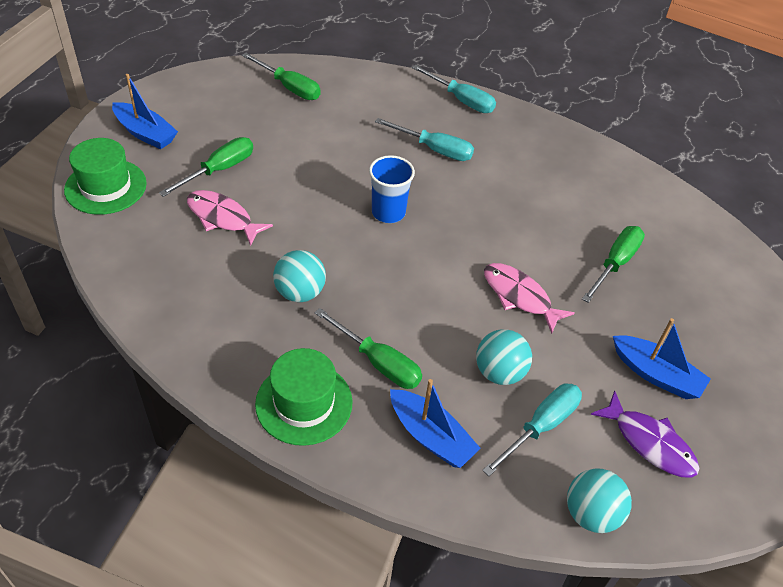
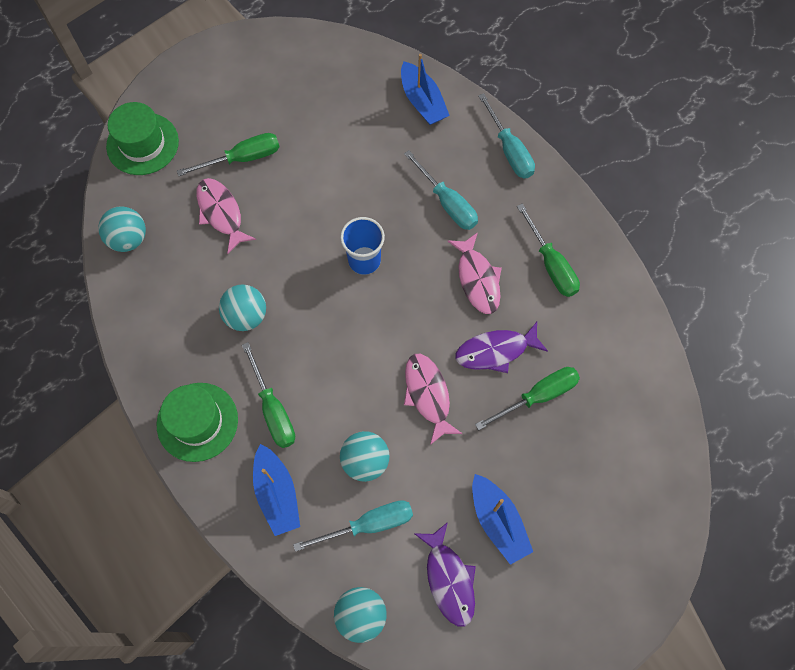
camera: 30 degrees right, 20 degrees up
(133, 268) = (128, 239): none -> turquoise ball
(145, 133) = (200, 93): blue boat -> blue boat (422, 101)
(289, 87) = (352, 79): green screwdriver -> green screwdriver (551, 264)
(500, 195) = (477, 279): none -> pink fish
(554, 242) = (496, 351): none -> purple fish

